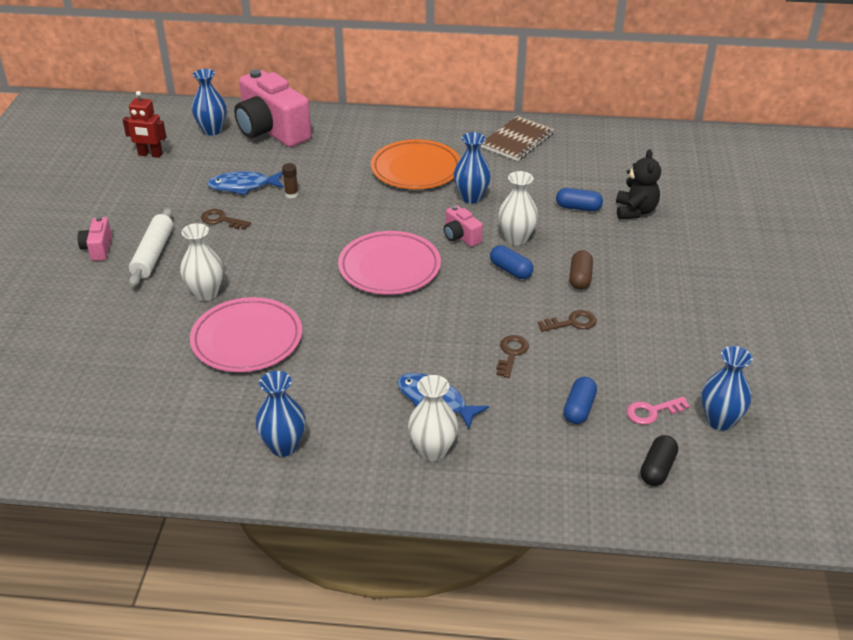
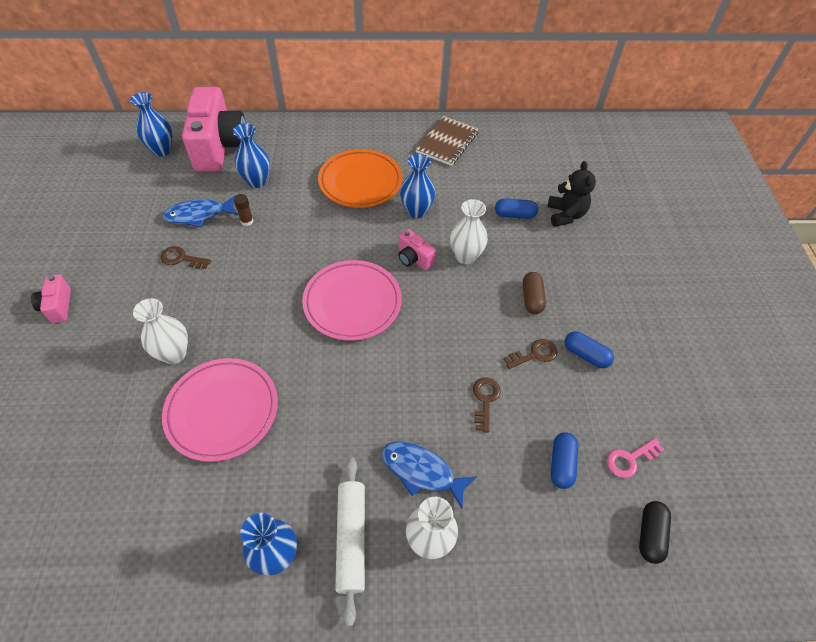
camera: 10 degrees left, 15 degrees up
(150, 154) = (103, 183): red robot -> none
(153, 254) = (116, 308): white rolling pin -> white rolling pin (351, 539)
(271, 131) = (219, 147): pink camera -> pink camera turned 135 degrees counterclockwise
(511, 270) = (467, 295): blue capsule -> blue capsule (586, 355)
(719, 421) = (693, 463): blue vase -> blue vase (257, 181)

